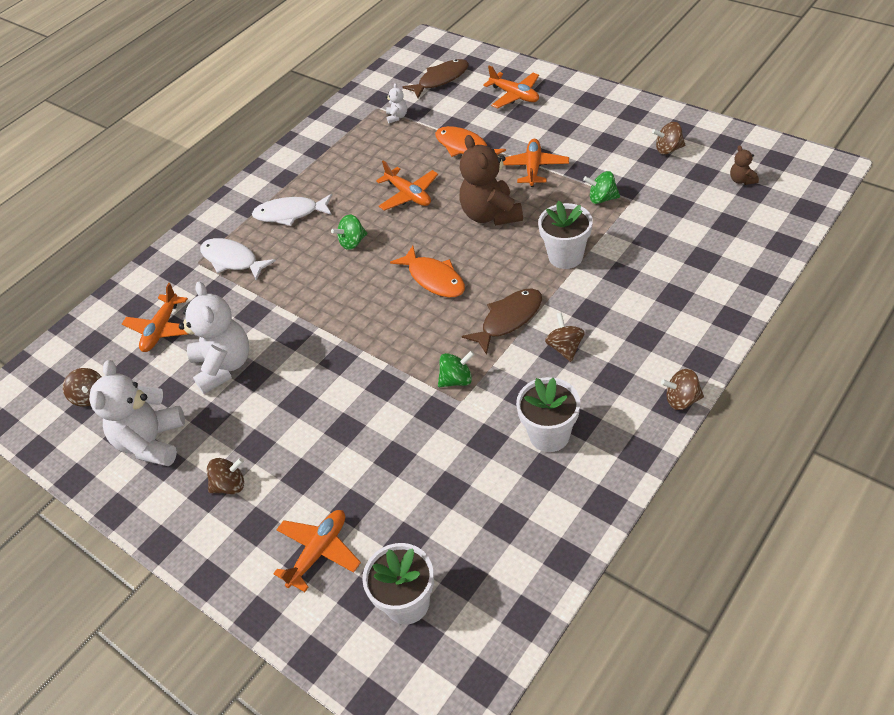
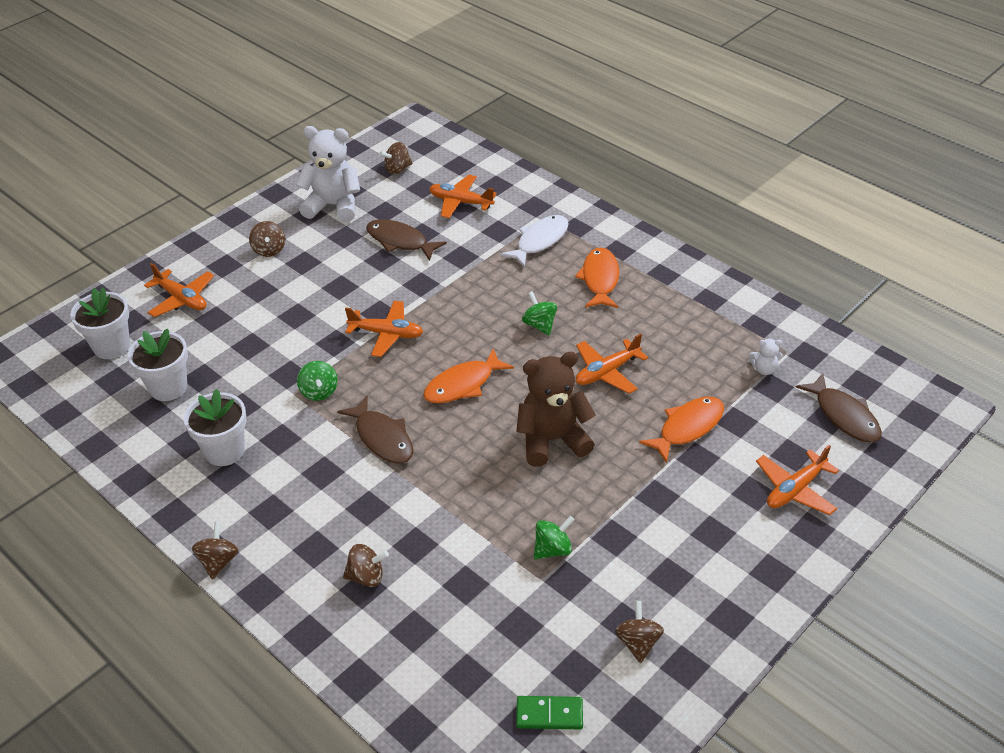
camera: 90 degrees right, 5 degrees down
(224, 366) = (400, 241): white teddy bear -> brown fish
(290, 214) = (600, 279): white fish -> orange fish
(533, 168) = (630, 489): orange plane -> orange plane (386, 334)
(565, 256) = (460, 498): white flower pot -> white flower pot (168, 387)
(565, 348) = (326, 478): brown spinning top -> brown spinning top (366, 576)
(602, 198) = (553, 549): green spinning top -> green spinning top turned 45 degrees clockwise
(742, 180) = (549, 714): brown teddy bear -> green domino

